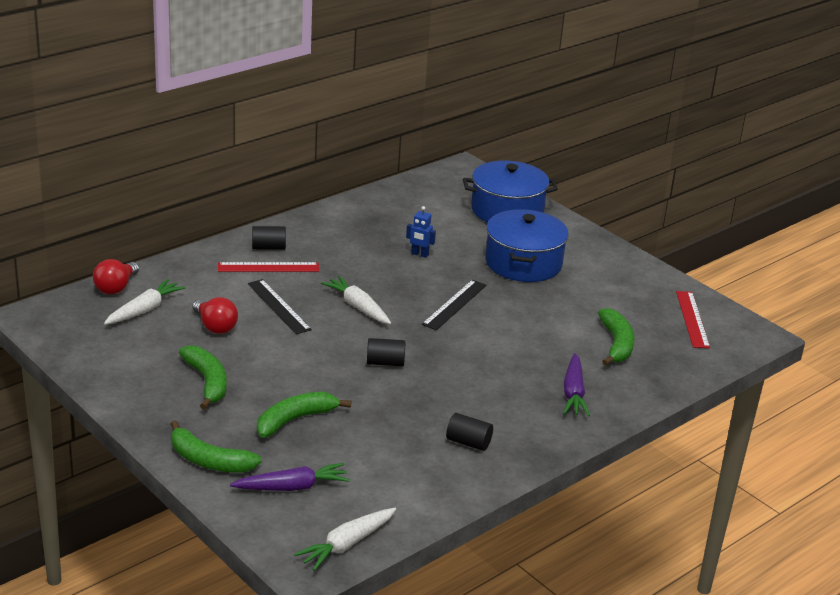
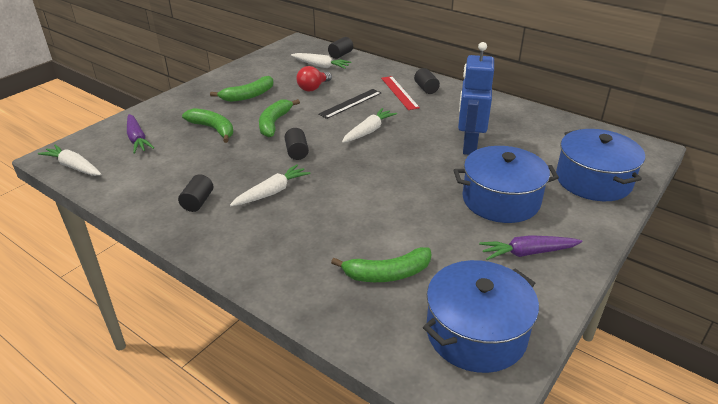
camera: 80 degrees right, 5 degrees up
(116, 288) = (340, 55): red light bulb -> black cylinder
(209, 460) = (164, 109): green banana -> green banana (274, 123)
(419, 254) = (469, 146): blue robot -> blue robot, size x2.26
(454, 304) = (400, 172): black ruler -> none
(465, 390) = (272, 192): none -> white carrot
(573, 393) = (287, 252): purple carrot -> purple carrot (527, 253)
(692, 319) = (476, 333): red ruler -> blue pot

